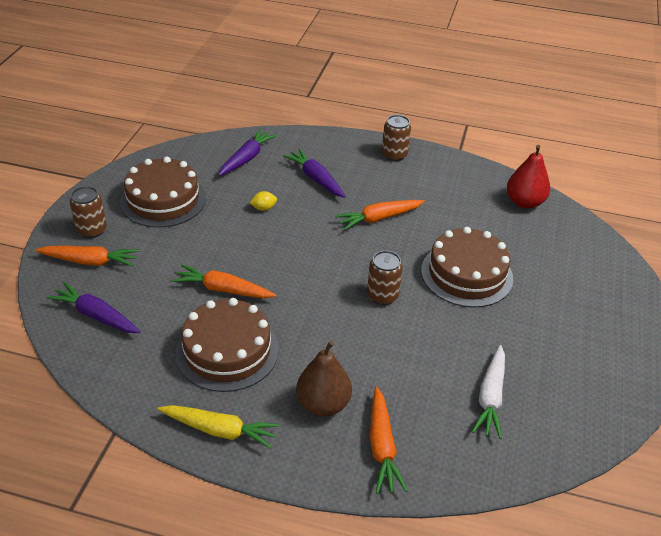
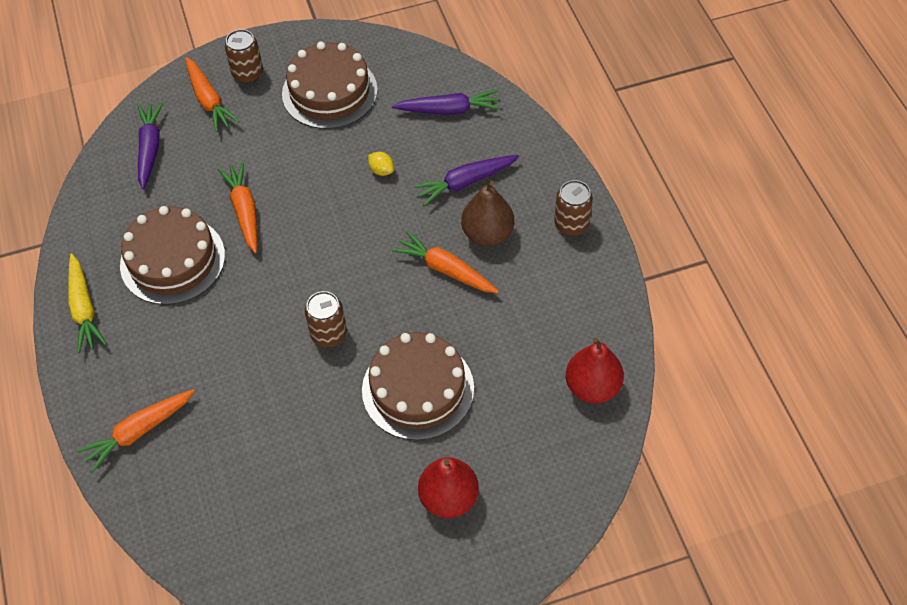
camera: 60 degrees right, 15 degrees up
(315, 179) = (465, 182): purple carrot -> purple carrot turned 135 degrees counterclockwise
(323, 404) = (158, 363): brown pear -> brown pear (487, 234)
(490, 397) = (253, 489): white carrot -> none
(566, 299) = (448, 498): none -> red pear

